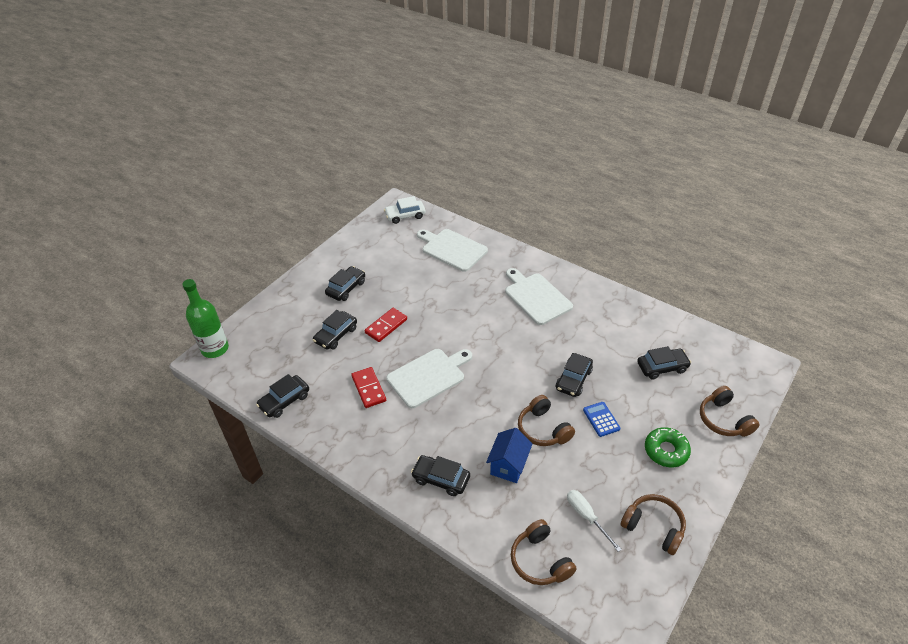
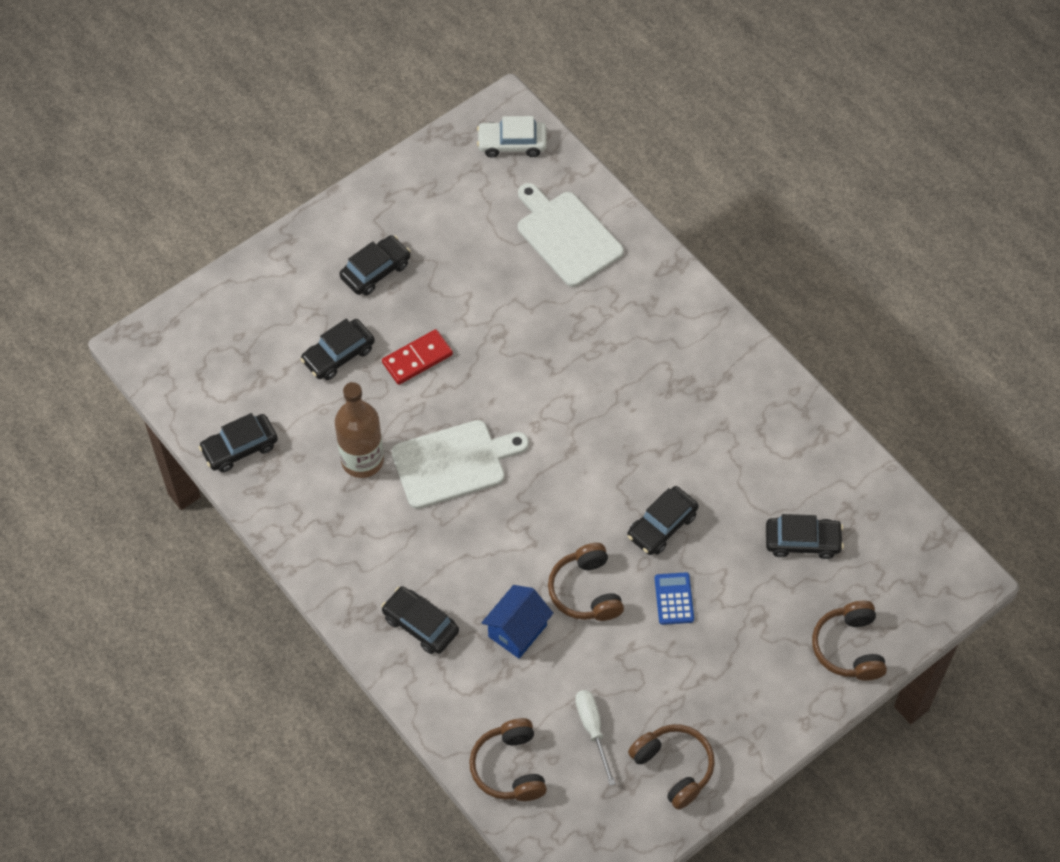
camera: 15 degrees right, 15 degrees up
(215, 349) = (157, 332): green bottle -> none
(369, 388) = (362, 460): red domino -> brown bottle
(536, 297) = (665, 366): white cutting board -> none
(666, 451) = (742, 670): green donut -> none

